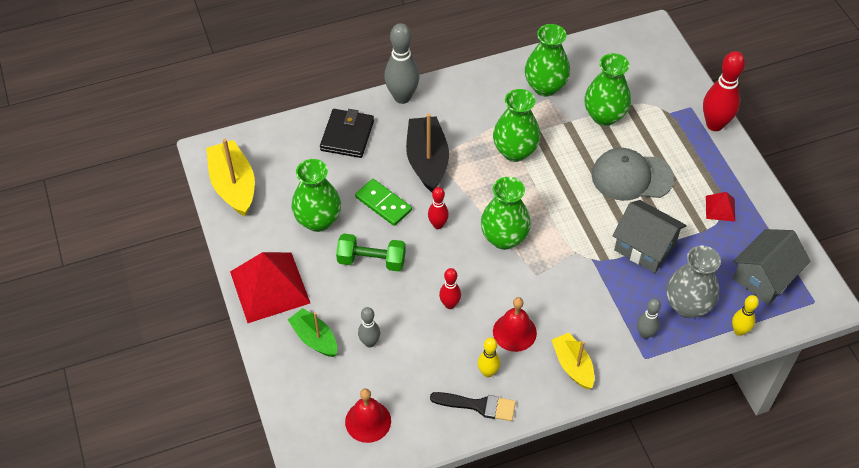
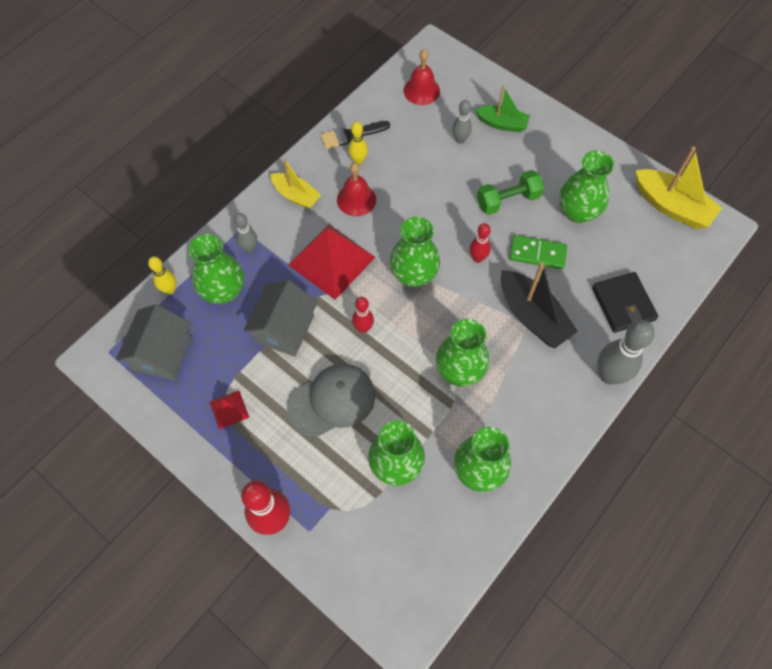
camera: 150 degrees right, 10 degrees up
(270, 287) = (566, 143): red pyramid -> red pyramid (331, 261)
(450, 304) = (421, 196): red bowling pin -> red bowling pin (363, 328)
(645, 247) = (284, 329): grey house -> grey house turned 75 degrees counterclockwise
(687, 306) = (223, 291): grey vase -> green vase

